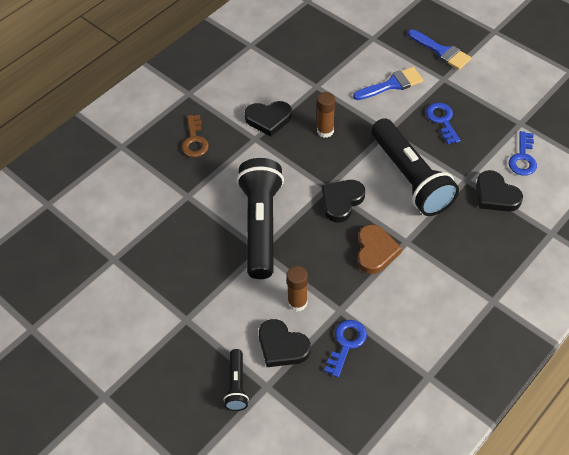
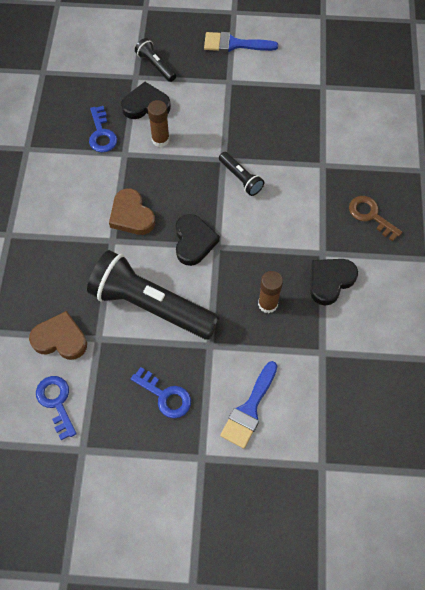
camera: 140 degrees right, 10 degrees up
(261, 226) = (241, 178): black flashlight -> black flashlight, size x0.46
(441, 51) = (231, 501): blue brush -> blue brush (234, 44)
(495, 195) = (60, 339): black heart -> brown heart

